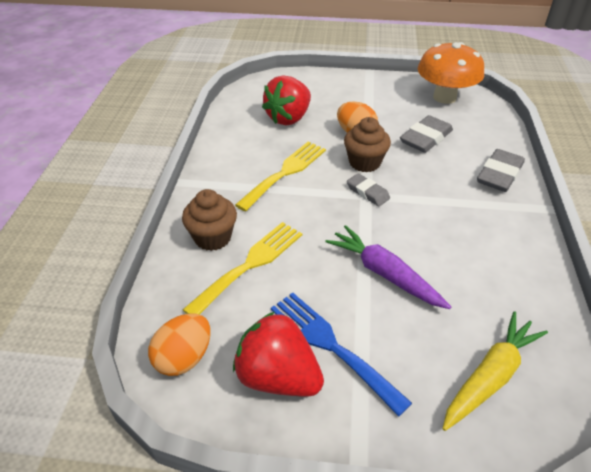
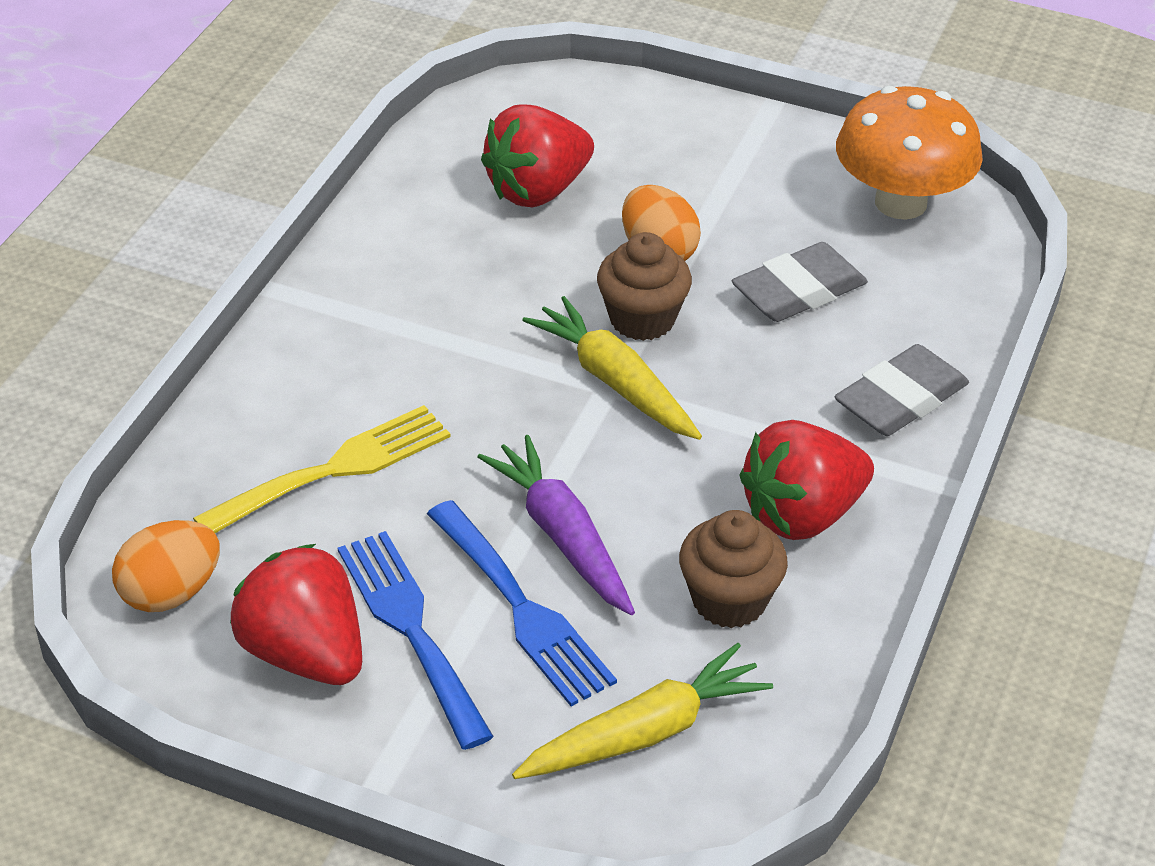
camera: 15 degrees right, 0 degrees up
(212, 237) = (289, 408): brown cupcake -> brown cupcake (729, 600)
(285, 172) = (475, 309): yellow fork -> none
(367, 192) = (614, 381): grey eraser -> yellow carrot
(385, 319) = (522, 609): none -> blue fork
(492, 236) = (802, 514): none -> red strawberry

